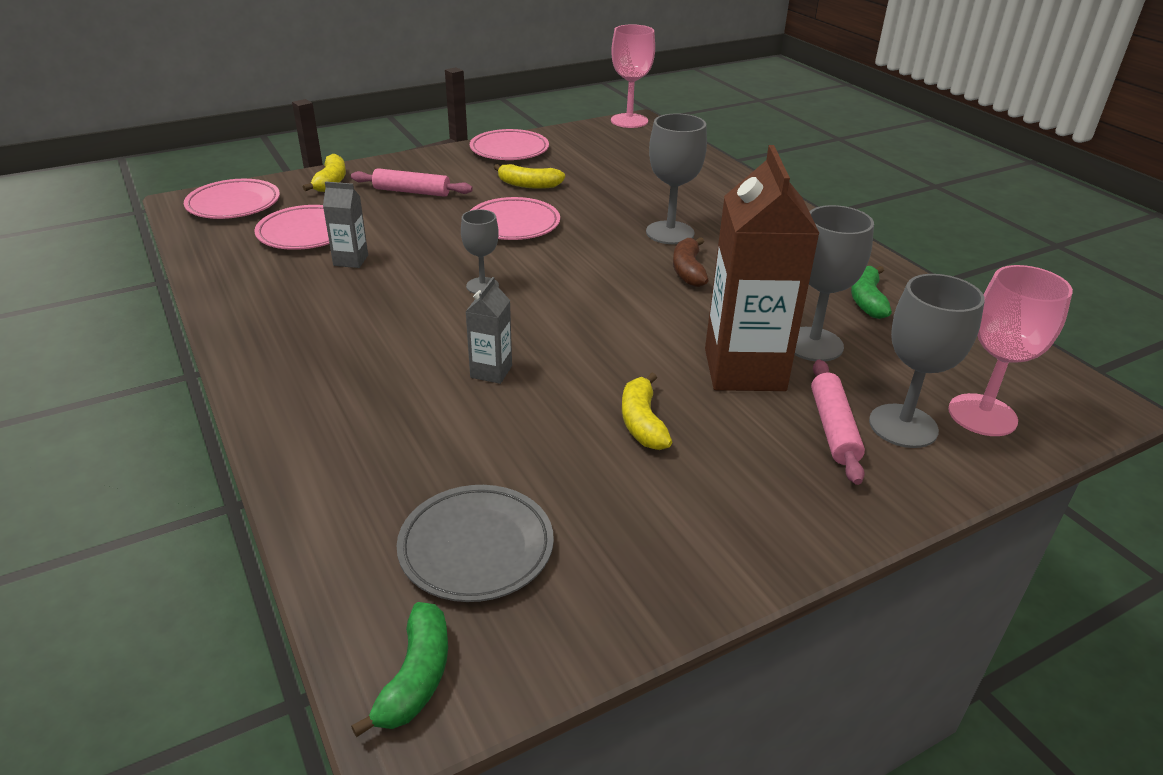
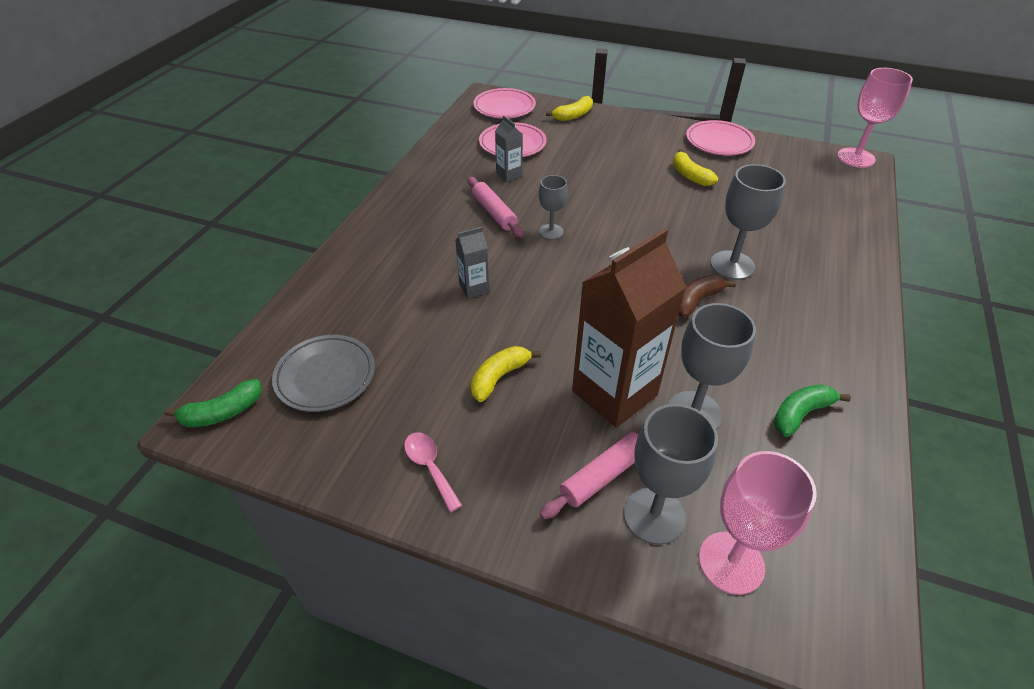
camera: 50 degrees right, 10 degrees up
(412, 192) = (608, 144): pink rolling pin -> pink rolling pin (494, 213)
(513, 224) = (634, 200): pink plate -> none
(712, 532) = (430, 467): none -> pink spoon

